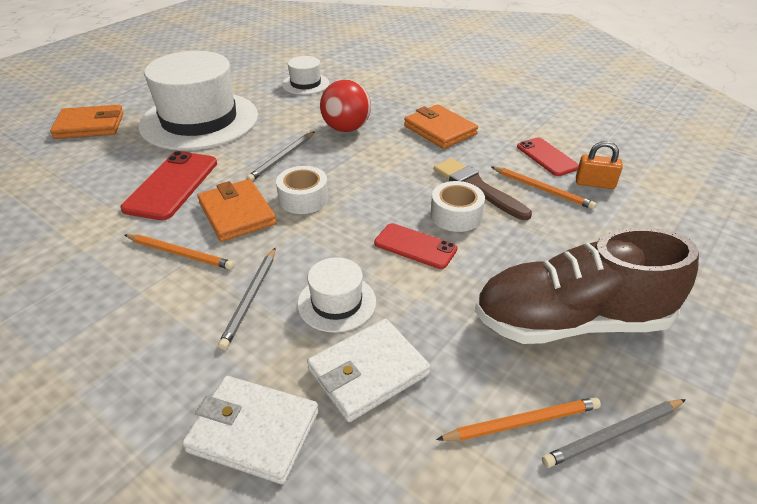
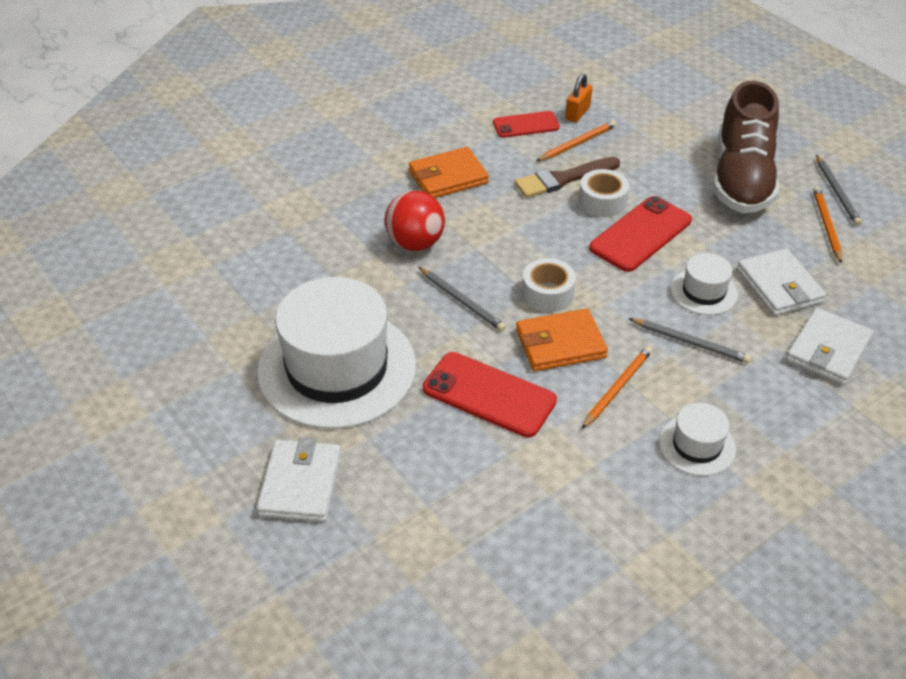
camera: 75 degrees left, 5 degrees up
(90, 126) = (300, 484): orange wallet -> white wallet
(305, 84) = (279, 261): white hat -> white hat (697, 445)
(415, 246) = (640, 234): red phone -> red phone, size x1.56

